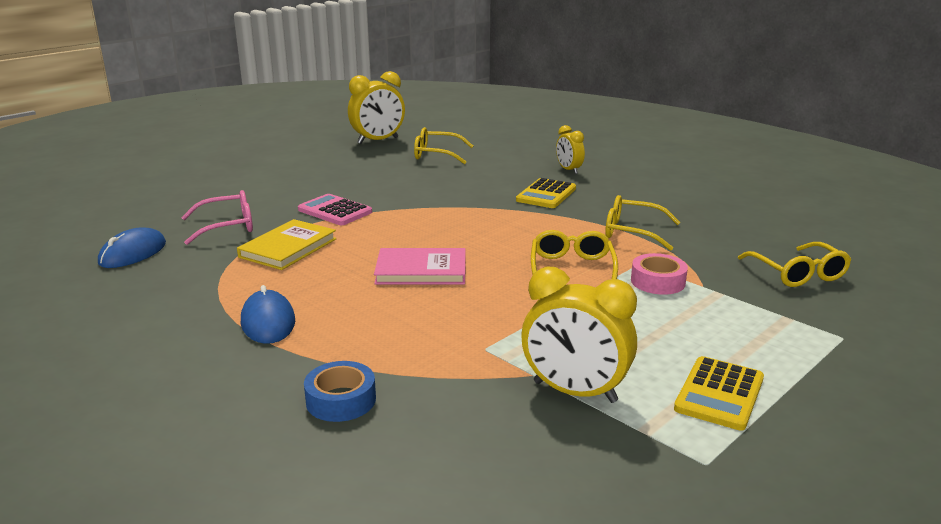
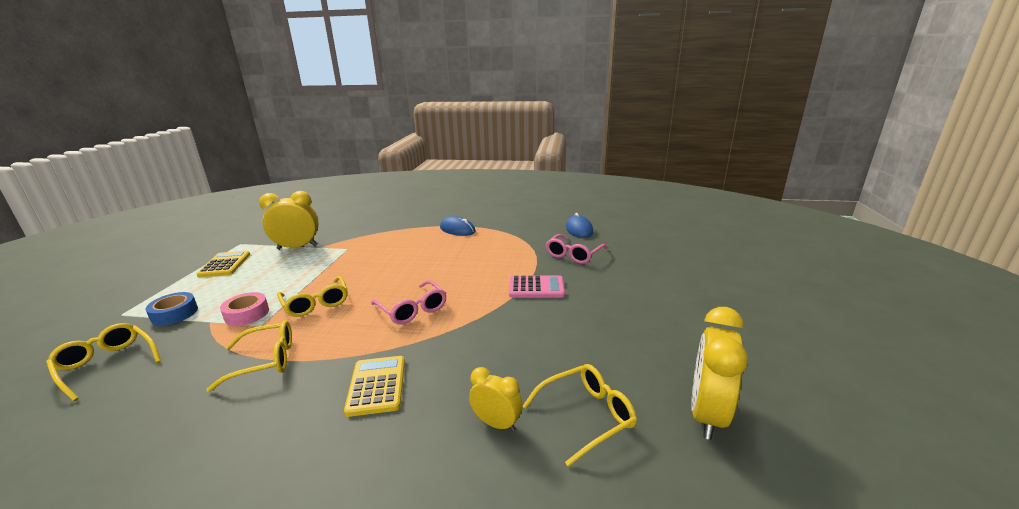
camera: 145 degrees right, 0 degrees up
(288, 248) = (512, 256): yellow book -> none
(341, 400) = (391, 222): blue tape -> blue tape (174, 314)
(421, 270) = (416, 270): pink book -> none
(473, 230) = (413, 310): none -> pink glasses
(568, 170) = (372, 467): yellow clock -> yellow clock (496, 423)

